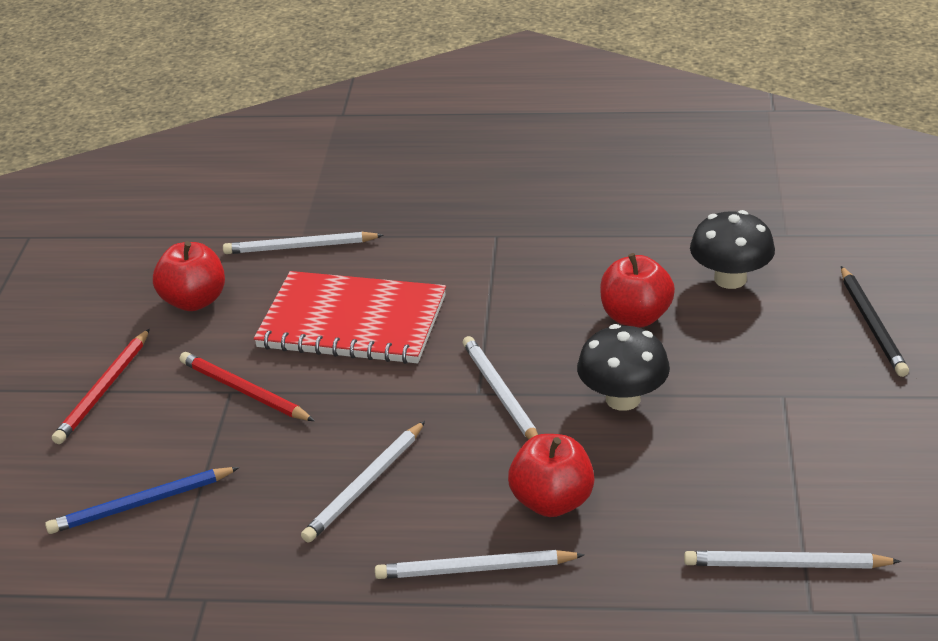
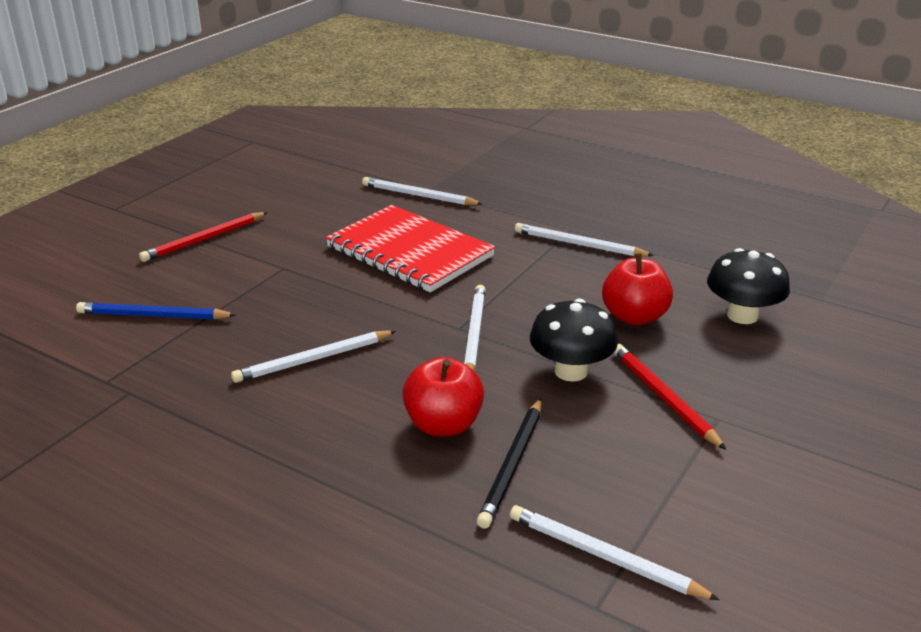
camera: 25 degrees right, 5 degrees down
(194, 301) = (315, 206): red apple -> none
(244, 391) = (291, 270): red pencil -> red pencil (663, 398)
(475, 569) = (336, 450): white pencil -> white pencil (579, 245)
(872, 324) = (852, 391): black pencil -> black pencil (513, 464)

